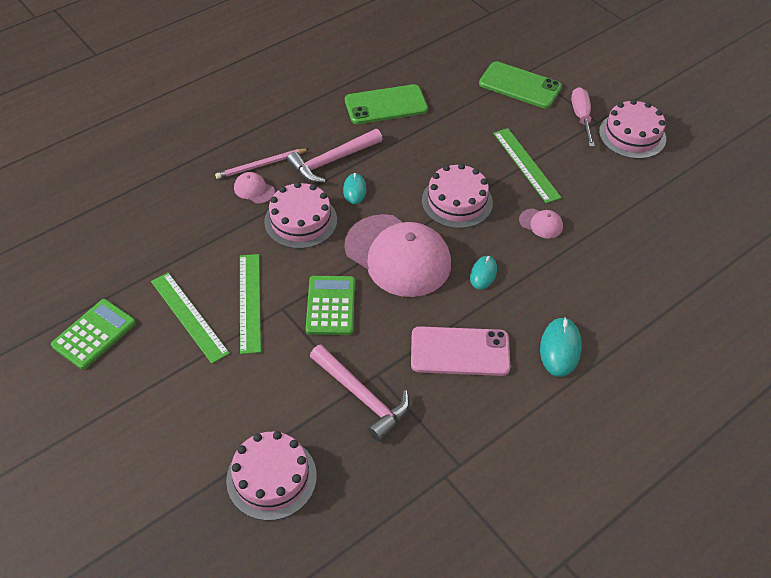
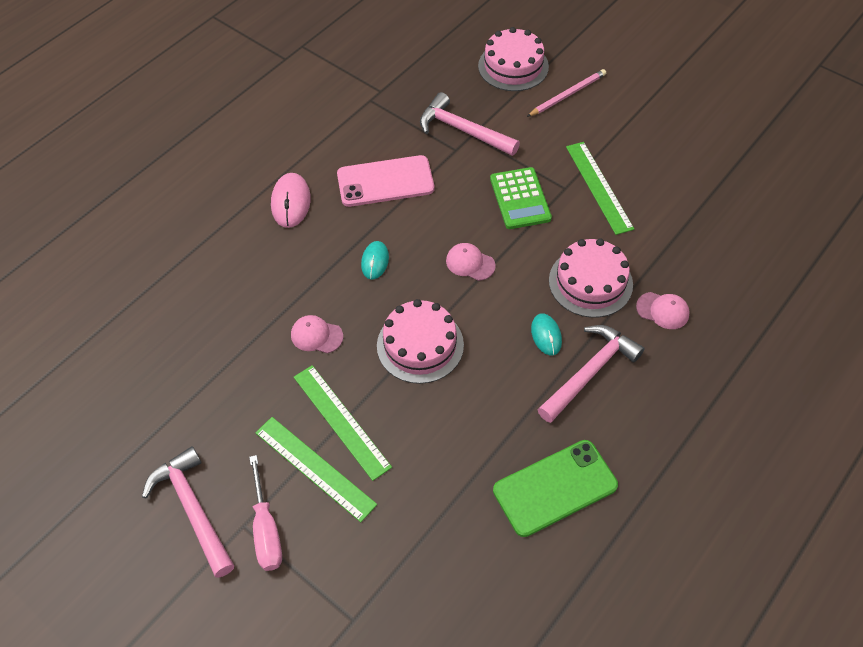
camera: 170 degrees right, 5 degrees up
(94, 334) = (721, 133): green calculator -> none
(189, 316) = (647, 163): green ruler -> green ruler (314, 468)
(261, 165) = (673, 346): pink pencil -> pink pencil (568, 95)
(398, 255) = (470, 263): pink cap -> pink cap, size x0.41
(520, 85) = (363, 579): green phone -> none
(560, 348) = (291, 202): turquoise mouse -> pink mouse
(632, 135) = (193, 509): pink cake -> pink hammer

